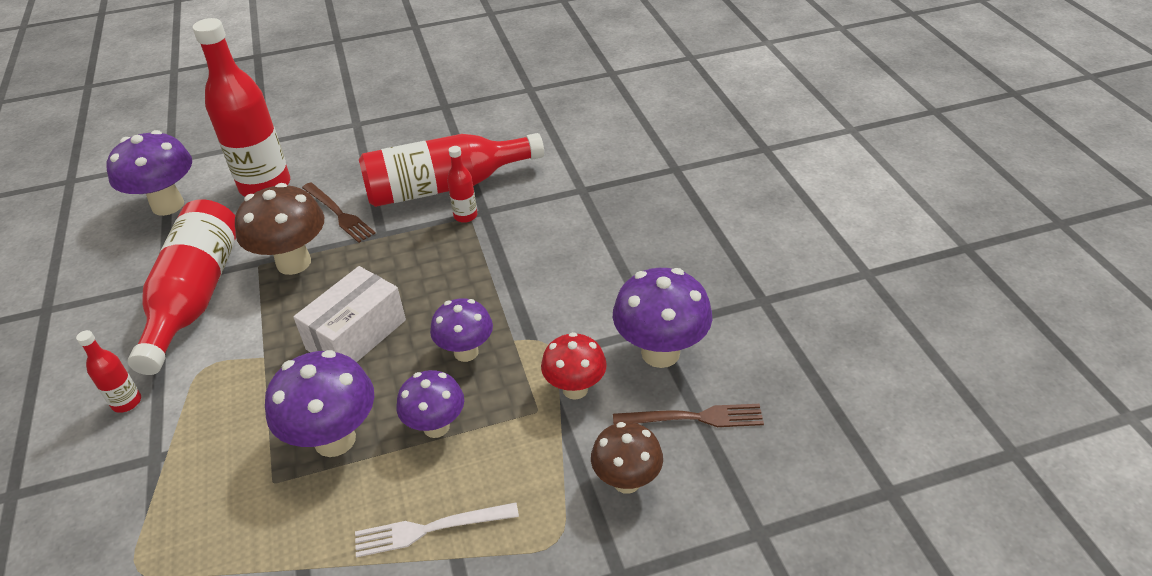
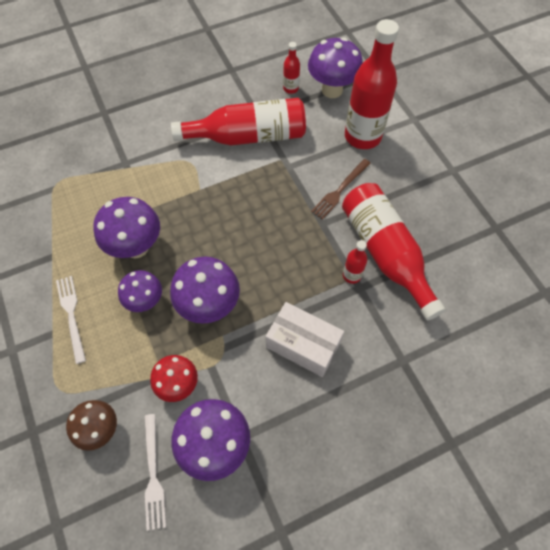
camera: 80 degrees right, 20 degrees up
(127, 402) = (163, 135): red bottle -> red bottle (291, 88)
(294, 263) = (285, 179): brown mushroom -> none
(356, 334) = (221, 235): white box -> white box (303, 345)
(466, 352) = (209, 306): purple mushroom -> purple mushroom, size x1.54
(693, 418) = (153, 474): brown fork -> white fork

